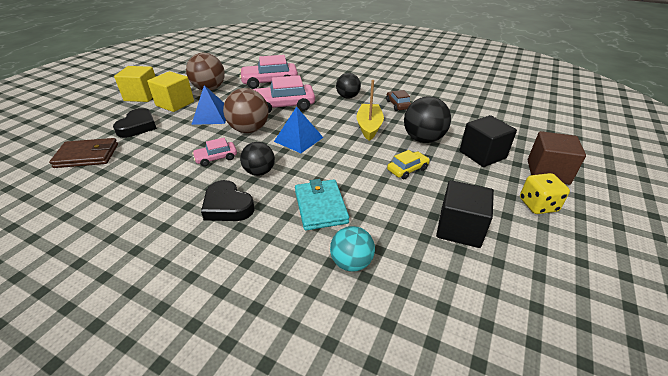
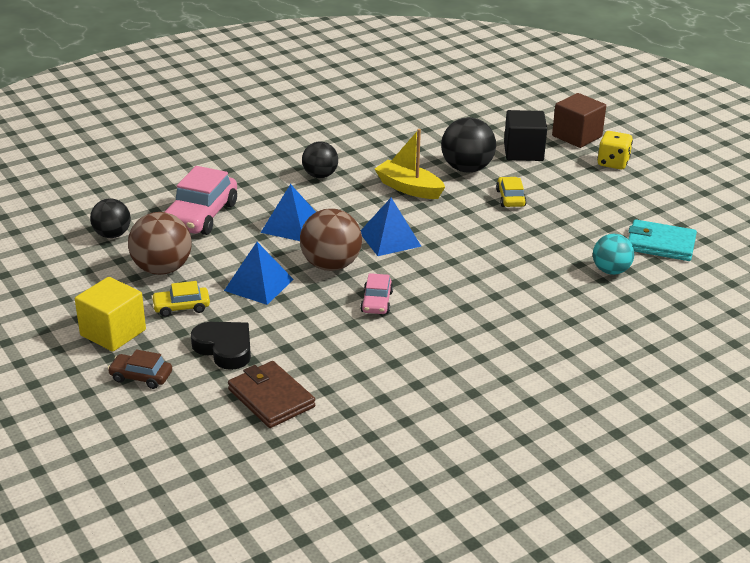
camera: 60 degrees left, 5 degrees down
(87, 156) = (271, 398): brown wallet -> brown wallet turned 60 degrees counterclockwise
(175, 104) = (181, 307): yellow cube -> yellow car
(227, 206) = (479, 313): black heart -> none
(259, 172) = (435, 281): black ball -> black ball (112, 235)
(283, 106) = (291, 225): pink car -> blue pyramid
(320, 206) = (526, 262): turquoise wallet -> turquoise wallet (660, 244)
(398, 105) = (378, 153): brown car -> brown car (141, 377)
(459, 228) = (611, 208): black cube -> none

